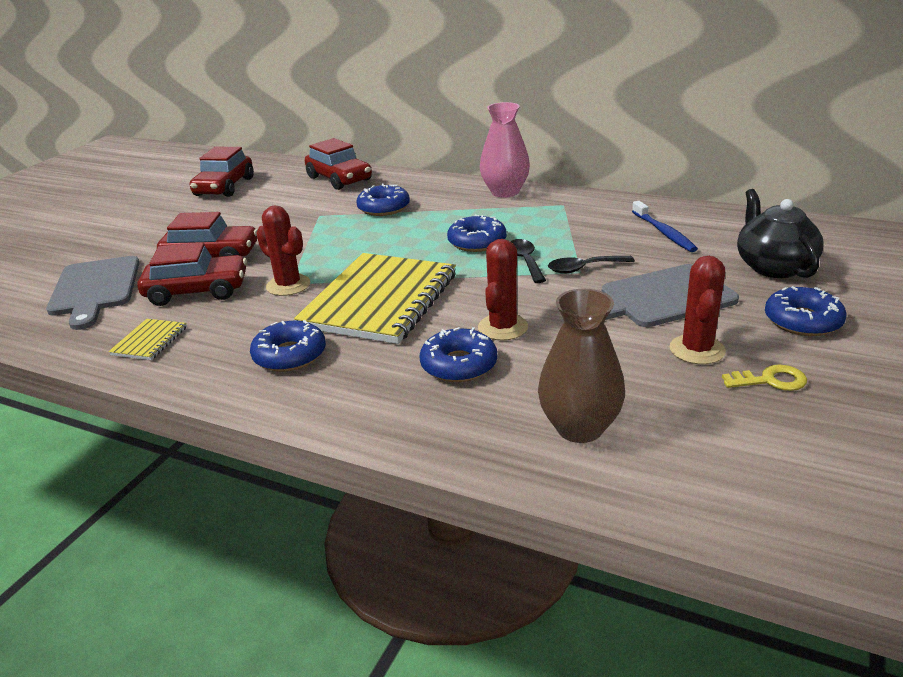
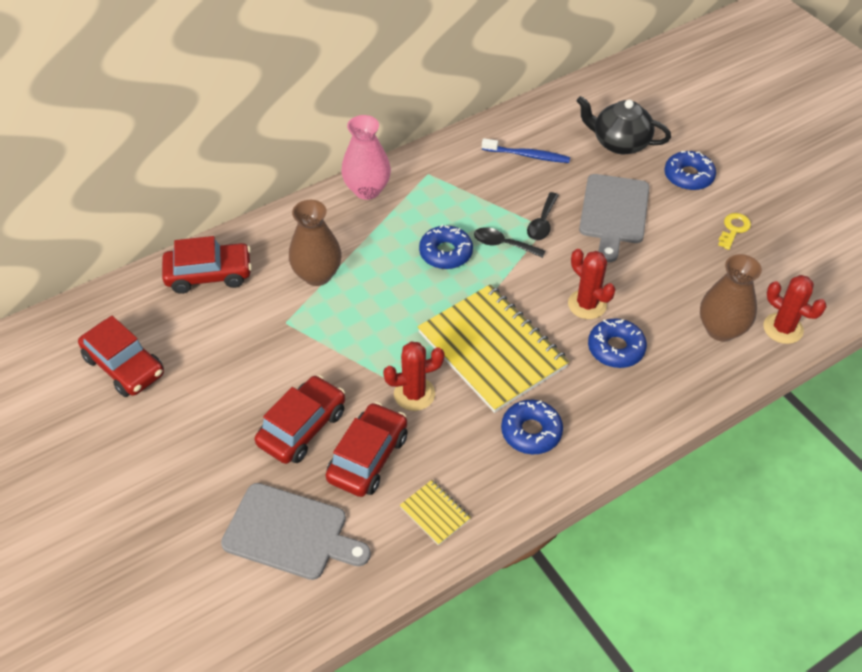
camera: 60 degrees left, 20 degrees up
(384, 208) = (317, 275): blue donut -> brown vase
(697, 350) = (683, 236): red cactus -> red cactus (783, 328)

